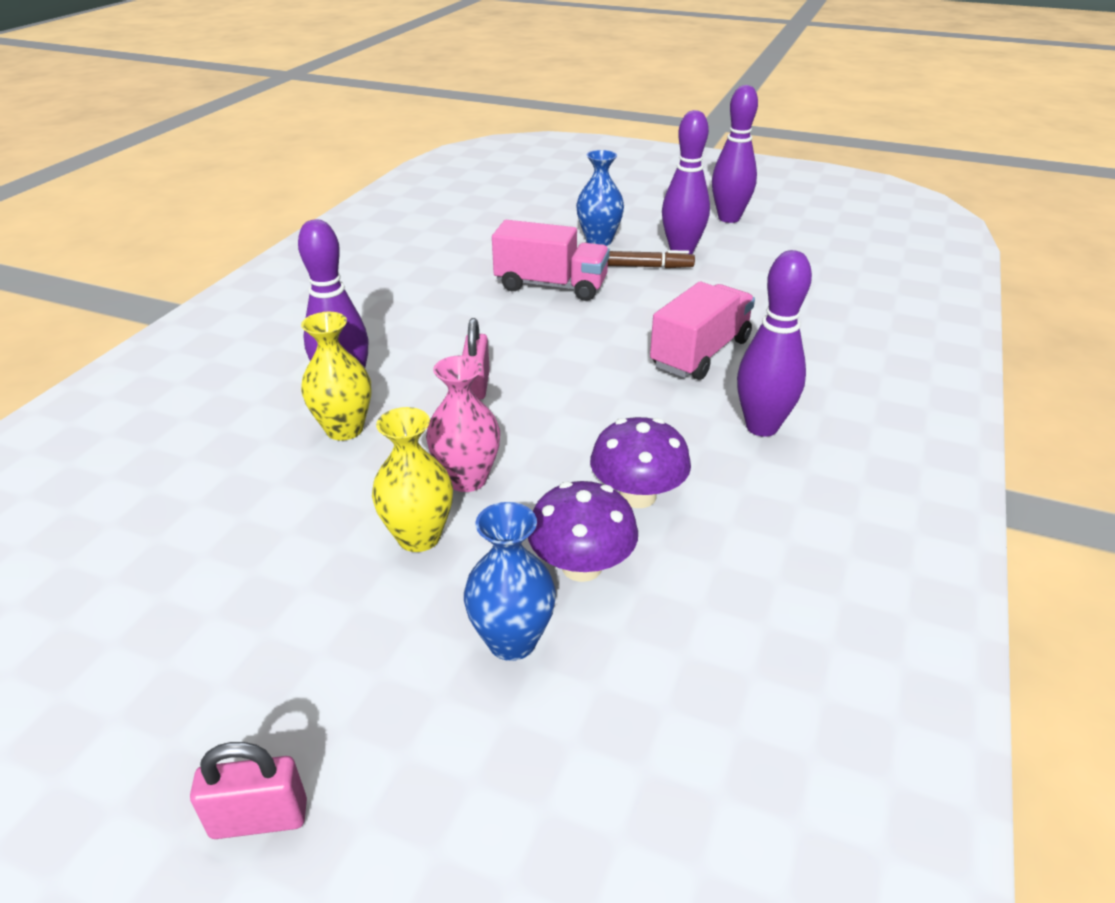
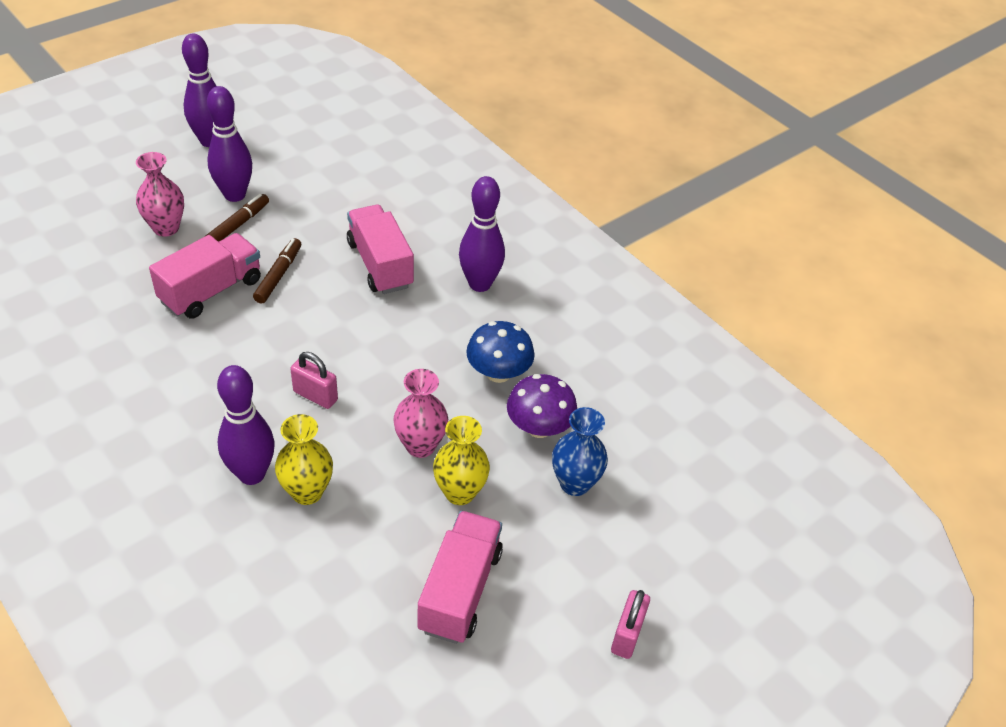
camera: 65 degrees left, 10 degrees up
(265, 596) = (460, 590): none -> pink truck
(599, 241) = (166, 228): blue vase -> pink vase
(611, 307) = (278, 275): none -> brown marker
(637, 495) = (498, 373): purple mushroom -> blue mushroom

